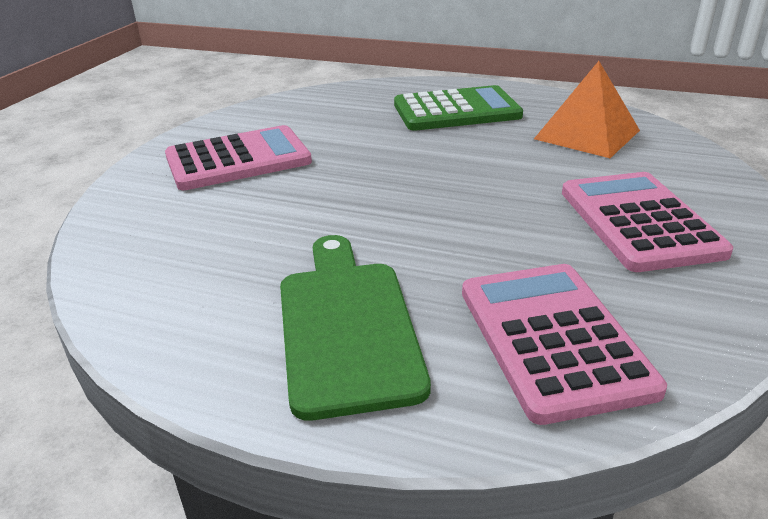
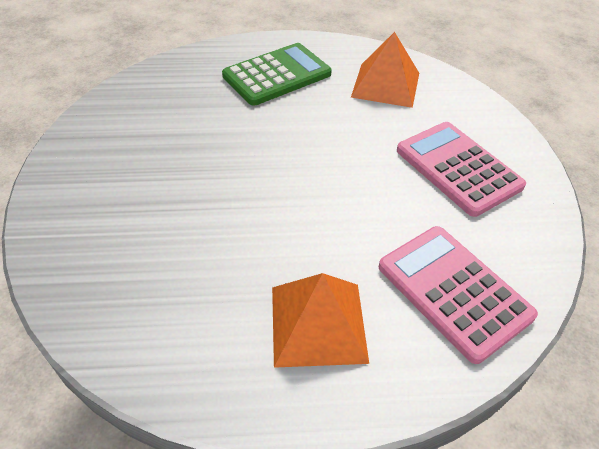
camera: 25 degrees left, 15 degrees up
(238, 160) = (126, 172): pink calculator -> none
(346, 326) = (318, 323): green cutting board -> orange pyramid

